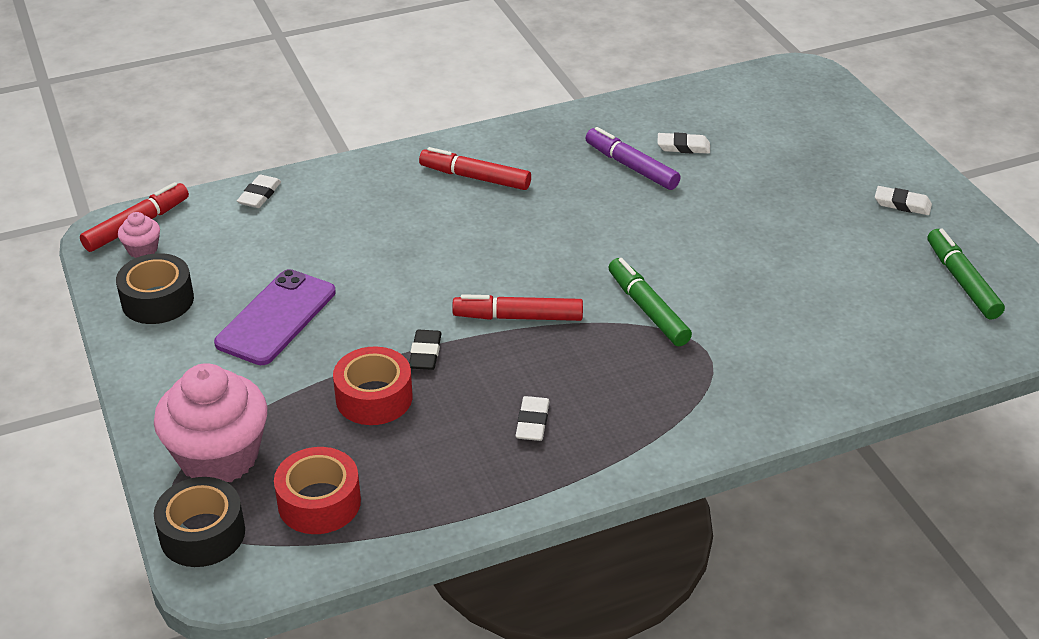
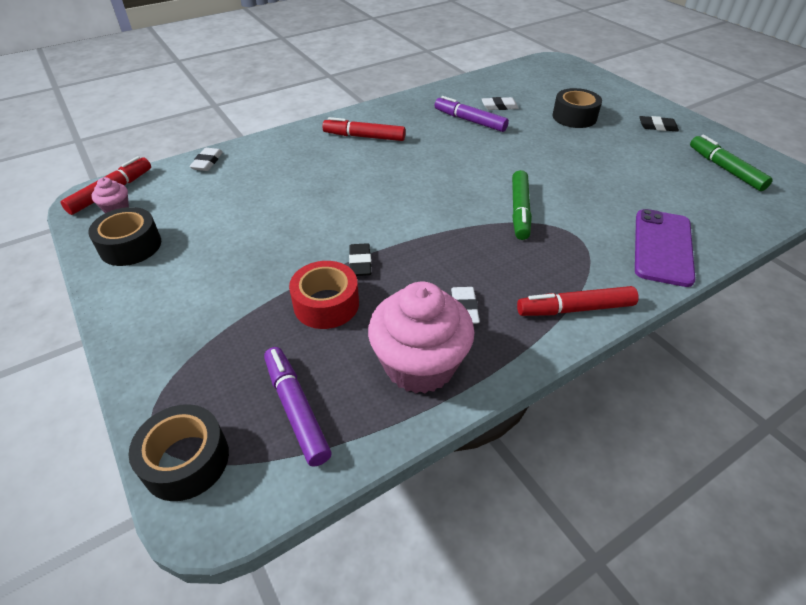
camera: 10 degrees left, 5 degrees up
(219, 457) = (195, 377): pink cupcake -> pink cupcake (419, 365)
(276, 317) = (232, 248): purple phone -> purple phone (662, 247)
(319, 502) = (296, 409): red tape -> purple marker
(518, 317) = (425, 227): red marker -> red marker (575, 309)
(647, 309) = (520, 211): green marker -> green marker turned 135 degrees counterclockwise
(786, 175) = (574, 117): none -> black tape
(902, 204) = (657, 126): white eraser -> black eraser

